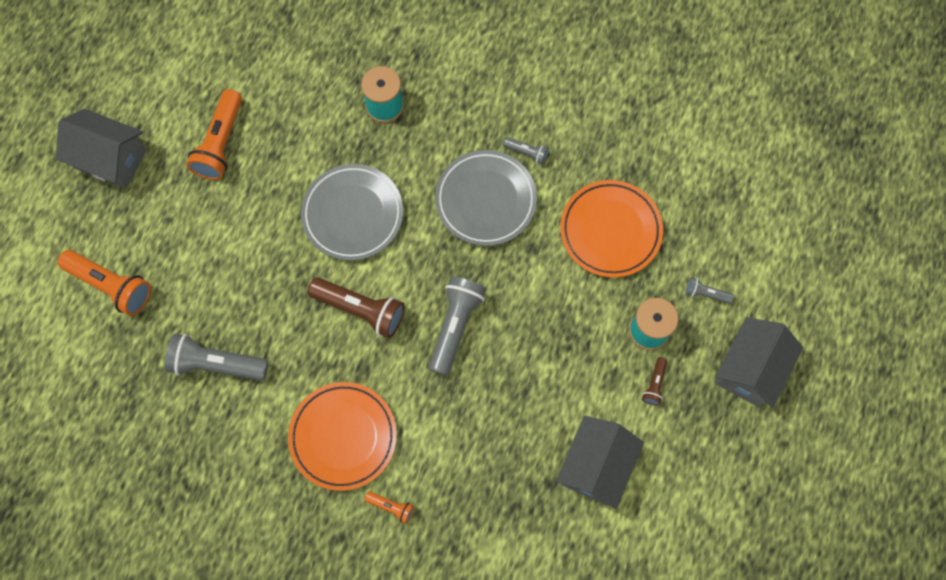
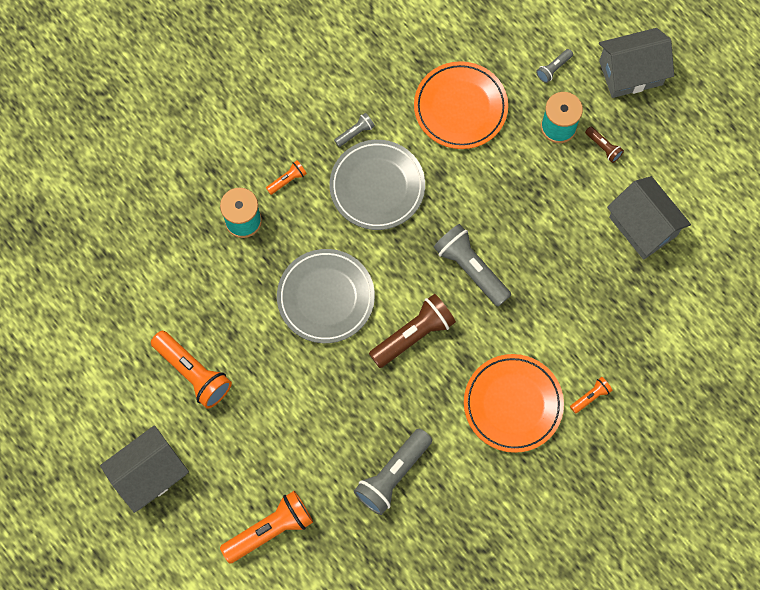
camera: 60 degrees left, 0 degrees up
(445, 121) = (287, 180): none -> orange flashlight
(750, 369) = (630, 73): grey house -> grey house turned 75 degrees counterclockwise

